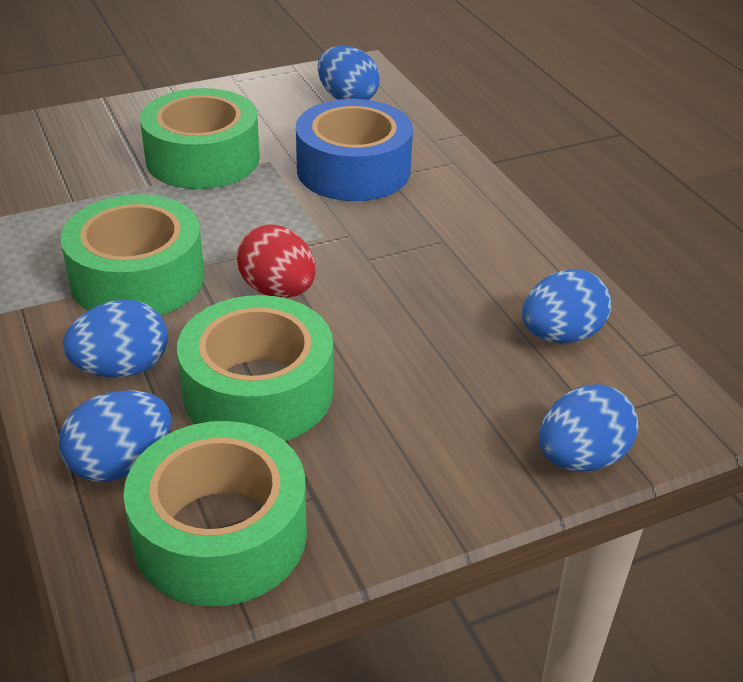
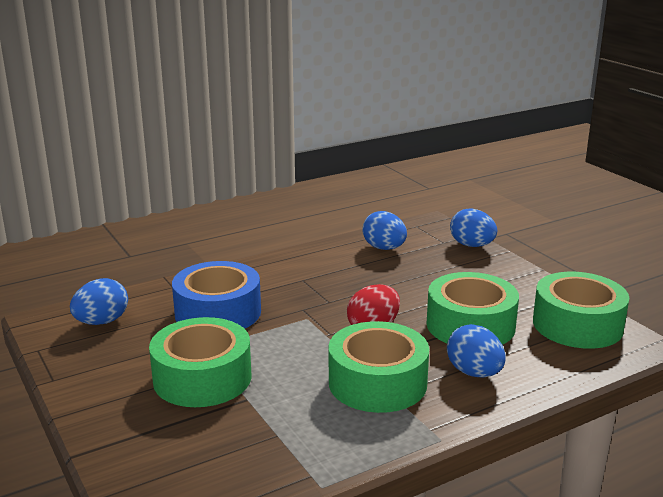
camera: 95 degrees left, 15 degrees down
(120, 463) = (551, 360): blue egg -> none

